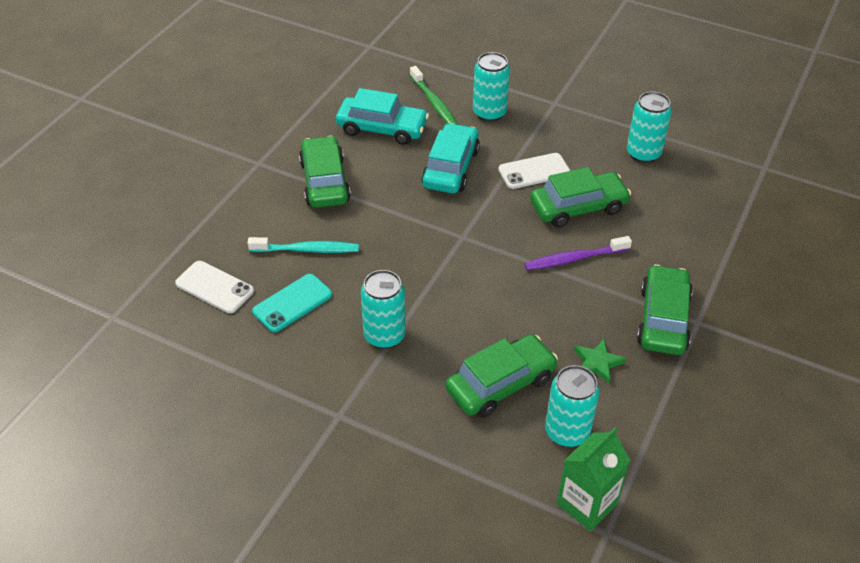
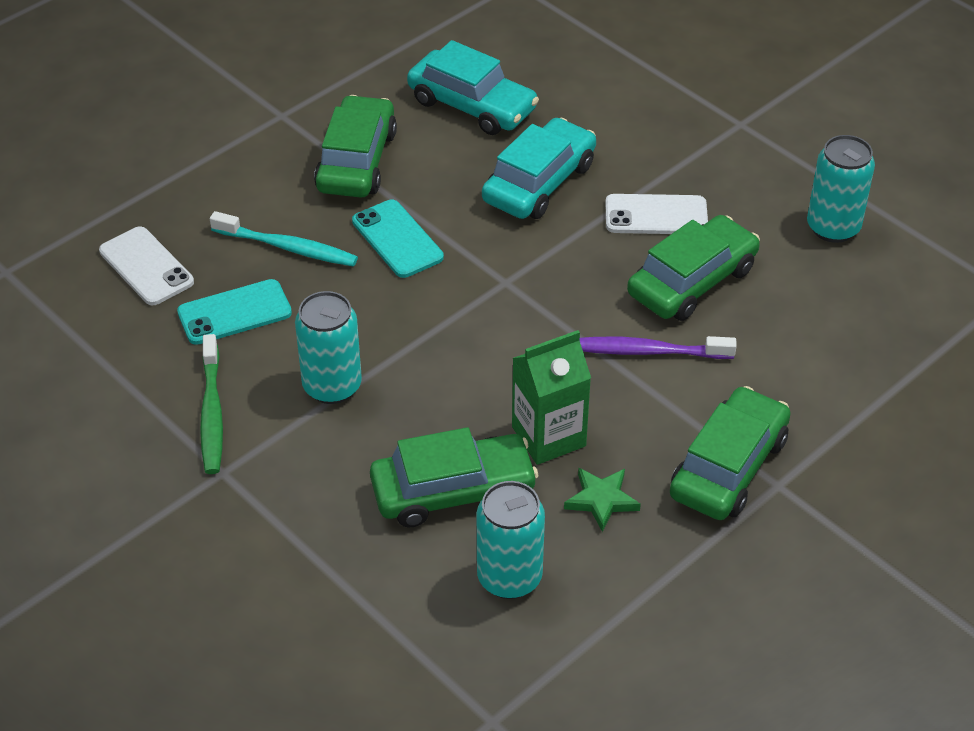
camera: 20 degrees right, 0 degrees up
(378, 226) = (397, 239): none -> turquoise phone
(434, 103) = (564, 84): green toothbrush -> green toothbrush (212, 413)
(489, 113) = (636, 117): turquoise can -> none
(578, 207) = (692, 281): green car -> green car turned 45 degrees counterclockwise
(587, 504) = (485, 676): green carton -> green carton (548, 436)

